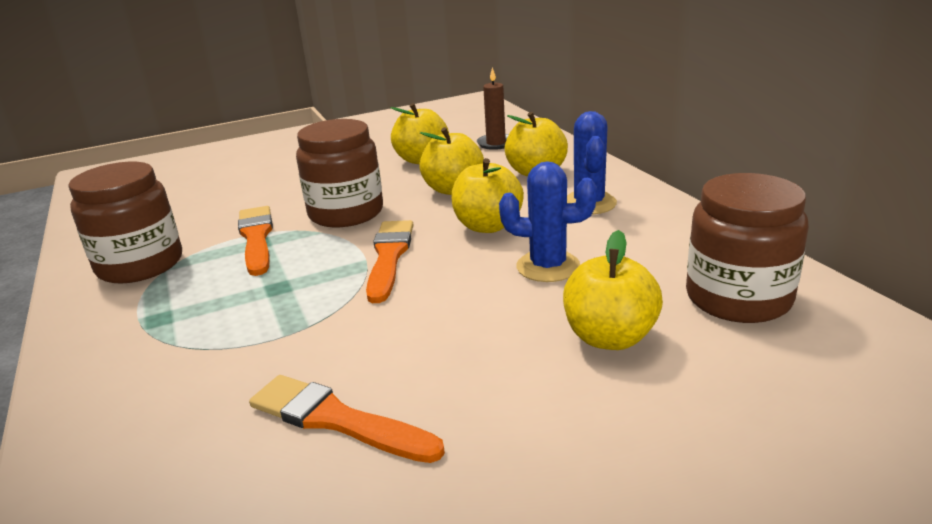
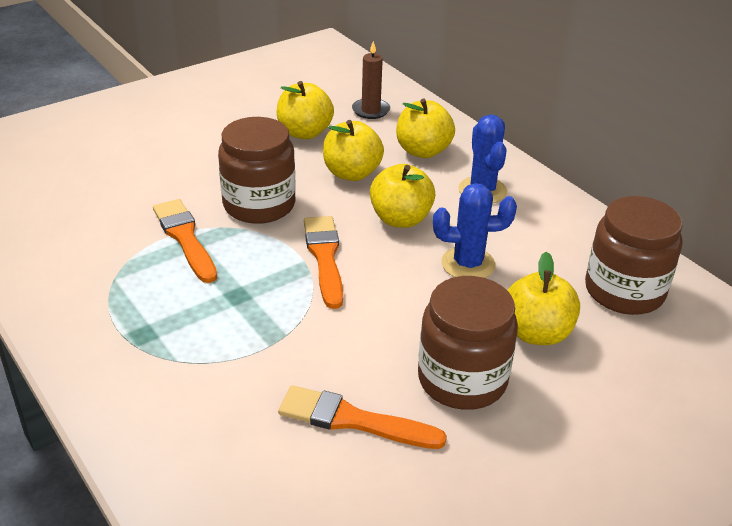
camera: 15 degrees left, 10 degrees up
(140, 265) = (84, 274): brown jar -> brown jar (462, 379)

